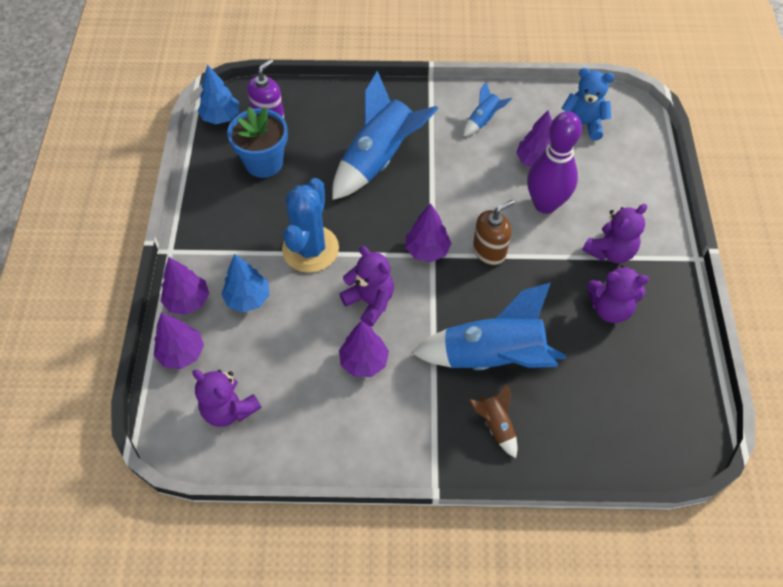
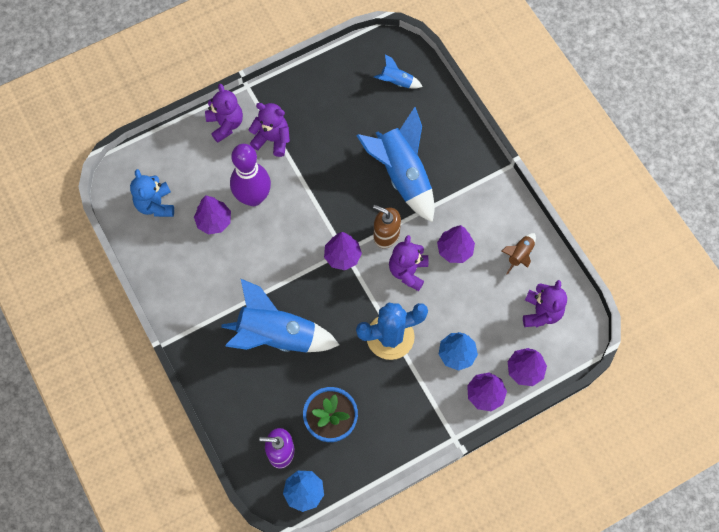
camera: 120 degrees left, 10 degrees up
(483, 120) = (191, 278): blue rocket -> blue rocket (396, 82)
(489, 251) = (318, 215): brown soap dispenser -> brown soap dispenser (386, 235)
(496, 425) = (447, 152): brown rocket -> brown rocket (519, 255)
(610, 308) = (321, 122): purple teddy bear -> purple teddy bear (225, 124)

